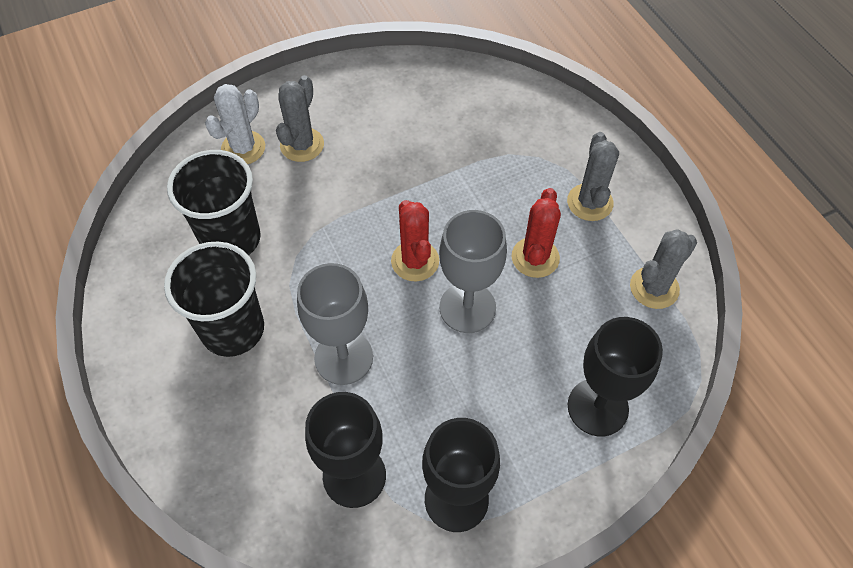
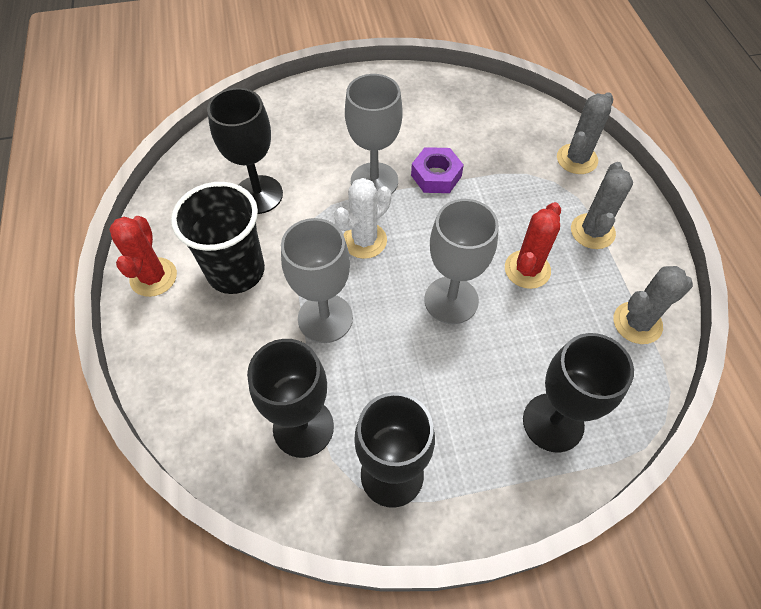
camera: 15 degrees right, 0 degrees up
(231, 239) = (258, 195): black cup -> black goblet
(243, 148) = (292, 122): white cactus -> white cactus (364, 240)
(302, 145) = (343, 129): grey cactus -> grey cactus (577, 159)
(352, 196) = (374, 181): none -> grey goblet
(415, 261) = (414, 248): red cactus -> red cactus (153, 277)
(416, 176) = (436, 176): none -> purple nut

